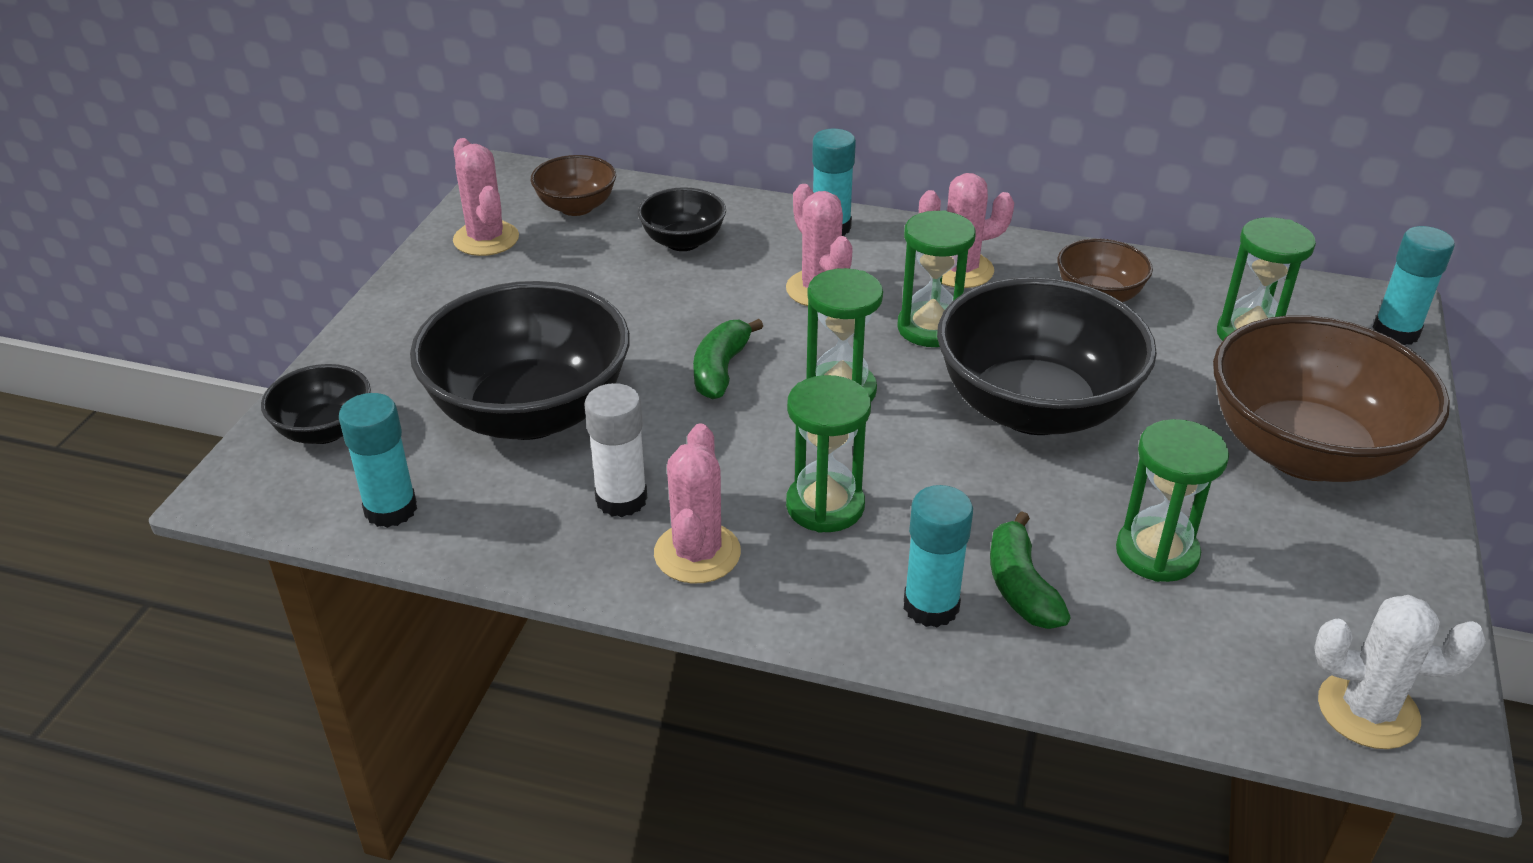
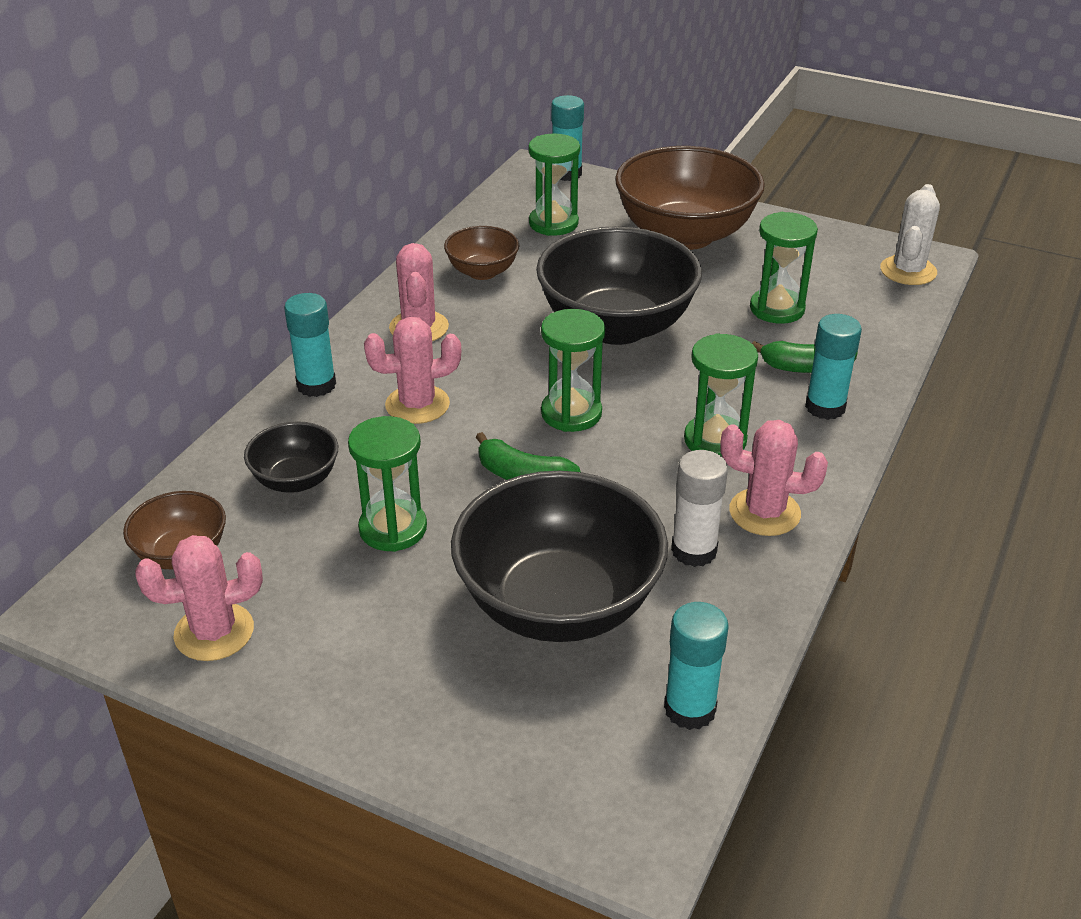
camera: 80 degrees left, 0 degrees up
(325, 430) = (552, 769): black bowl -> none
(930, 328) = (498, 355): green hourglass -> green hourglass (393, 528)

